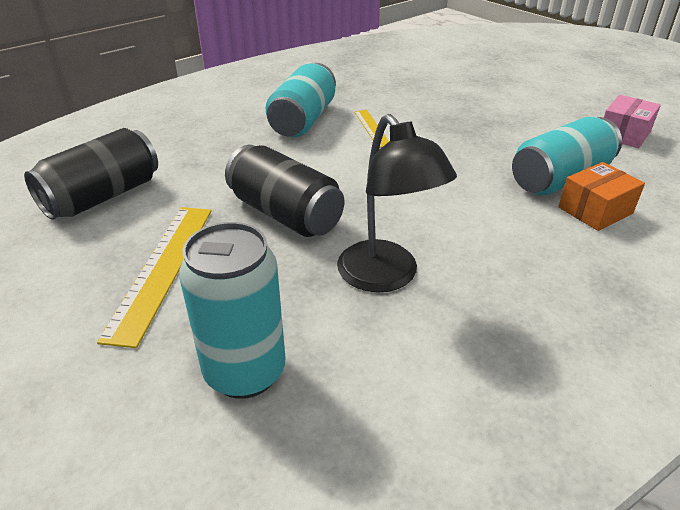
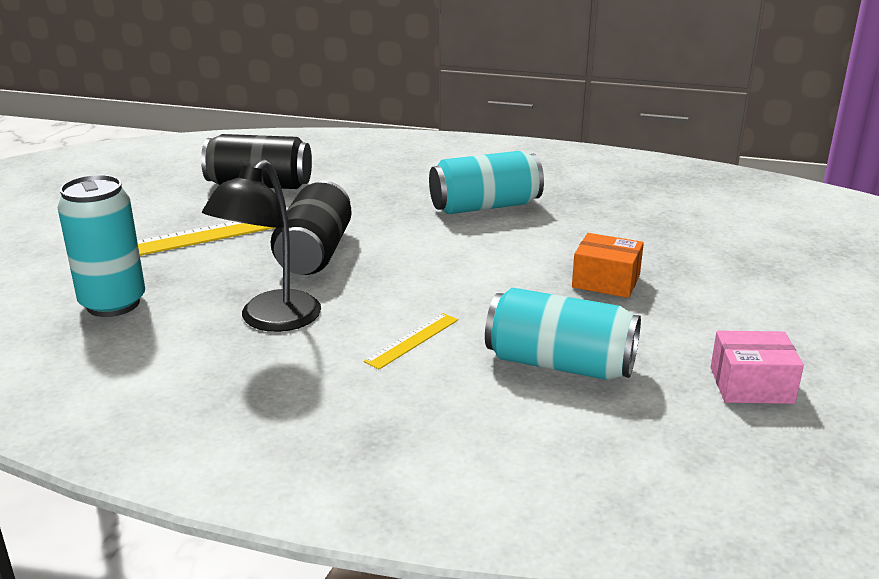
camera: 55 degrees right, 10 degrees down
(371, 128) = (519, 239): yellow ruler -> yellow ruler (412, 340)
(595, 210) = (515, 399): orange box -> orange box (606, 281)

